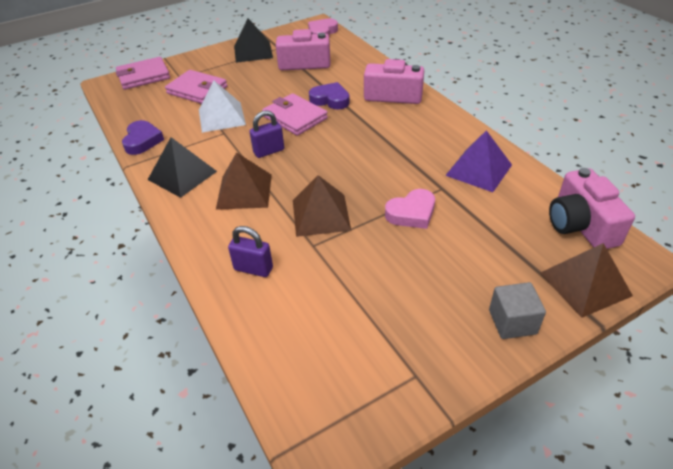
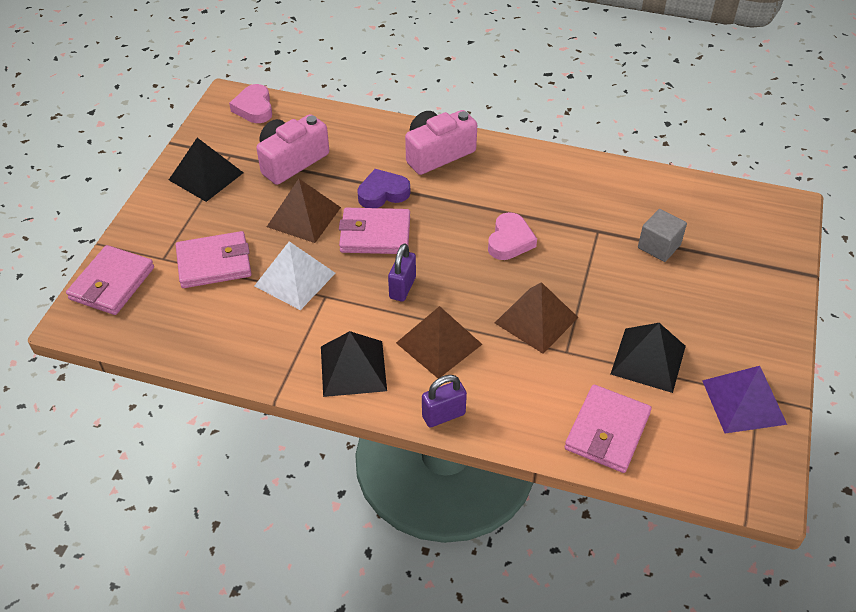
camera: 45 degrees left, 5 degrees up
(142, 141) = (247, 360): purple heart -> none
(253, 269) = (548, 406): purple padlock -> purple padlock (443, 415)
(266, 312) = (607, 431): none -> pink wallet
(362, 288) = (648, 359): none -> black pyramid
(411, 213) = (603, 270): pink heart -> pink heart (510, 241)
(479, 170) = (604, 194): purple pyramid -> purple pyramid (744, 402)
(512, 322) = (768, 312): grey cube -> grey cube (659, 246)
(580, 225) = (726, 202): pink camera -> none
(585, 284) = (777, 250): brown pyramid -> brown pyramid (304, 217)

